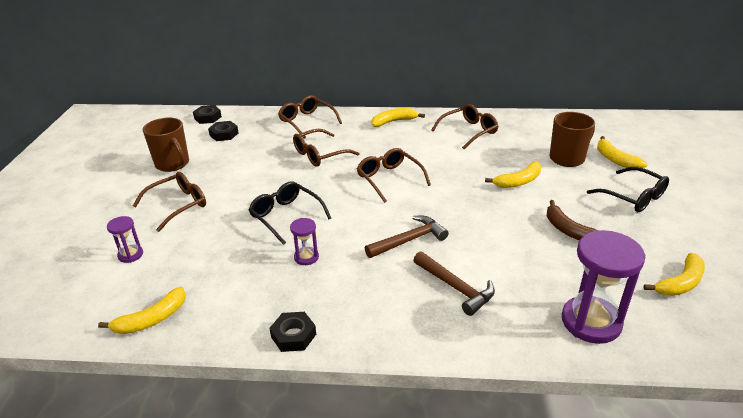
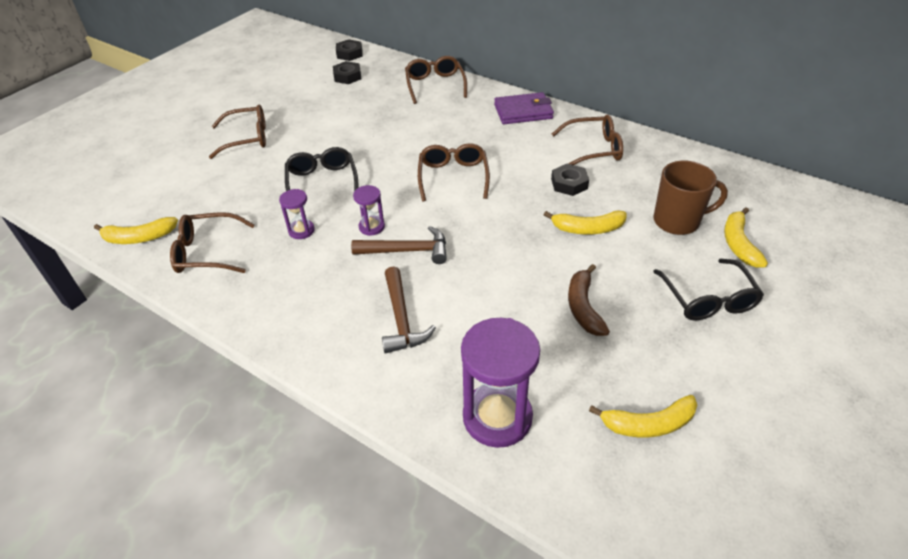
camera: 30 degrees right, 10 degrees up
(130, 255) = (173, 172): purple hourglass -> purple hourglass (371, 227)
(173, 164) = (278, 95): brown mug -> none
(293, 335) = (223, 300): black nut -> black nut (569, 184)
(319, 154) = (412, 126): brown glasses -> brown glasses (207, 252)
(394, 121) = (523, 112): yellow banana -> purple wallet

